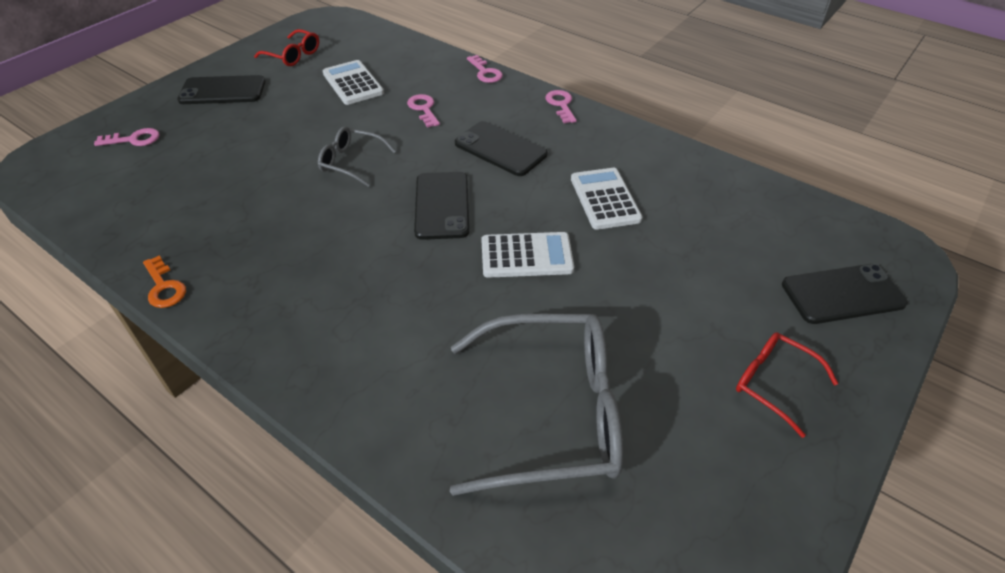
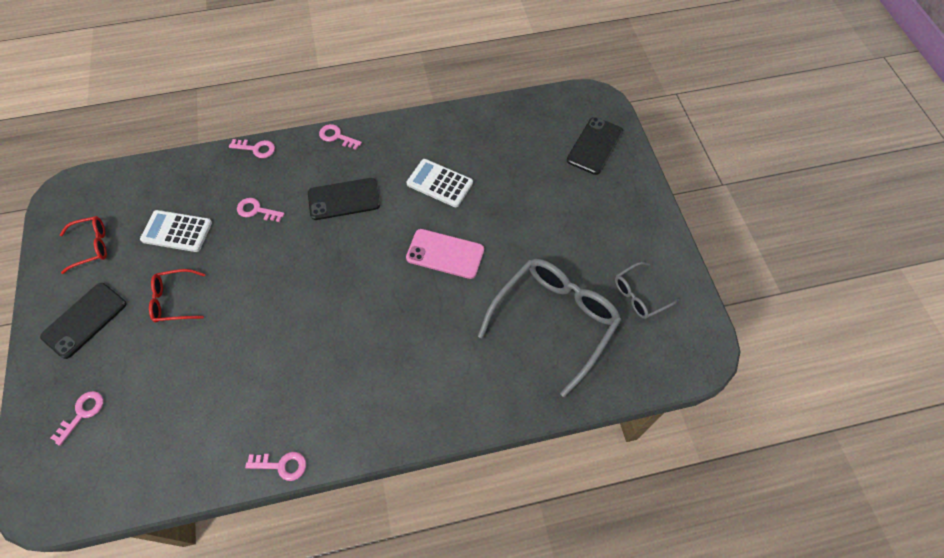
camera: 50 degrees left, 15 degrees up
(164, 287) = (281, 465): orange key -> pink key
(351, 162) = (268, 287): grey glasses -> grey glasses (639, 295)
(442, 205) = (362, 265): black phone -> none
(526, 256) = (445, 254): white calculator -> pink phone
(773, 383) = (615, 219): red glasses -> red glasses (174, 300)

